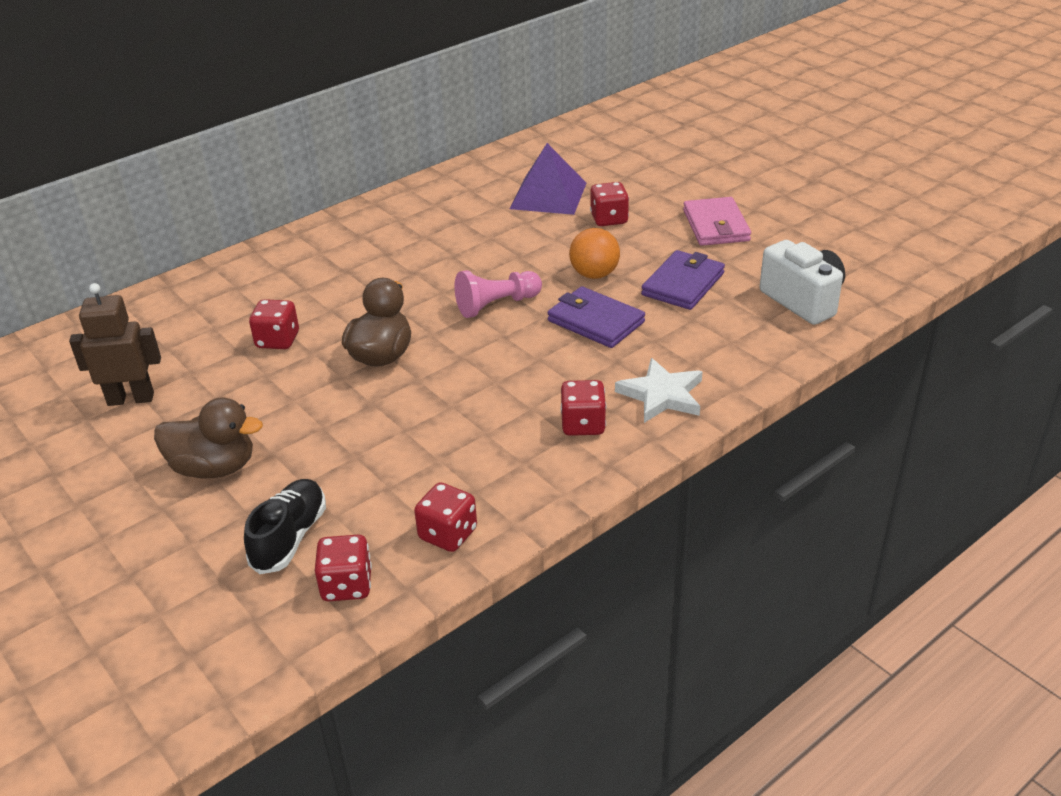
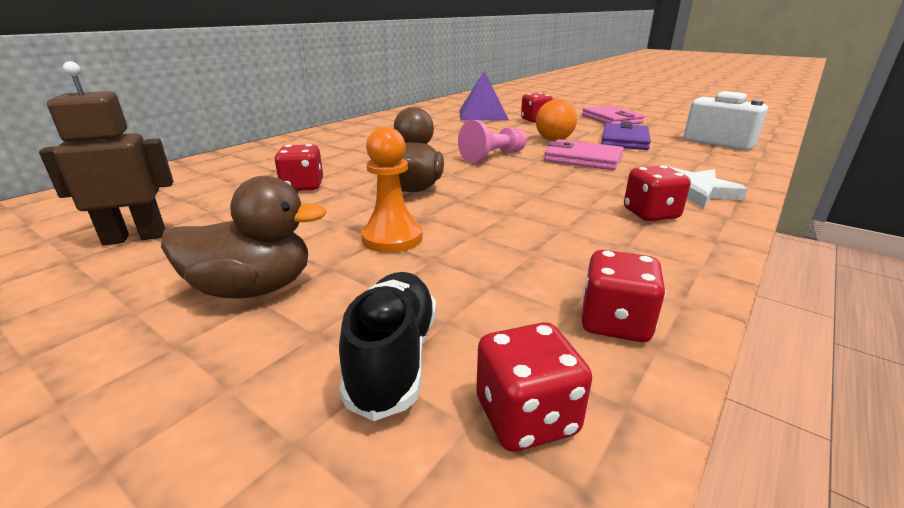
camera: 15 degrees left, 10 degrees down
(333, 426) = (392, 238): none -> orange pawn
(595, 321) = (583, 159): purple wallet -> pink wallet

